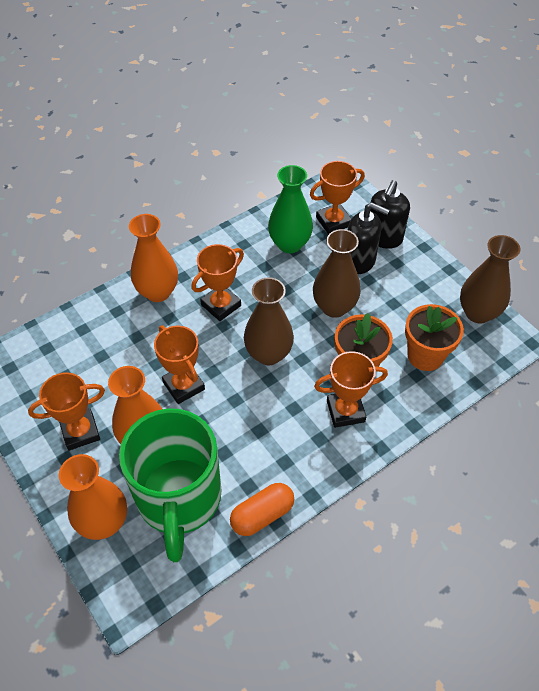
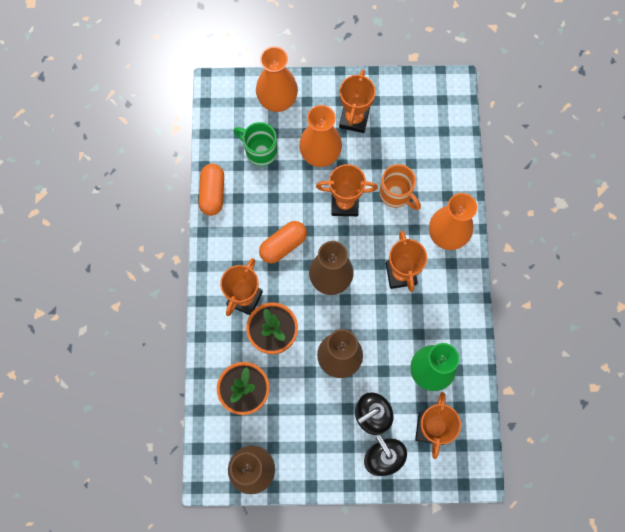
camera: 125 degrees right, 20 degrees up
(143, 350) = (396, 194): none -> orange mug
(179, 499) = (260, 151): green mug -> green mug, size x0.49
(267, 411) = (283, 245): none -> orange capsule

